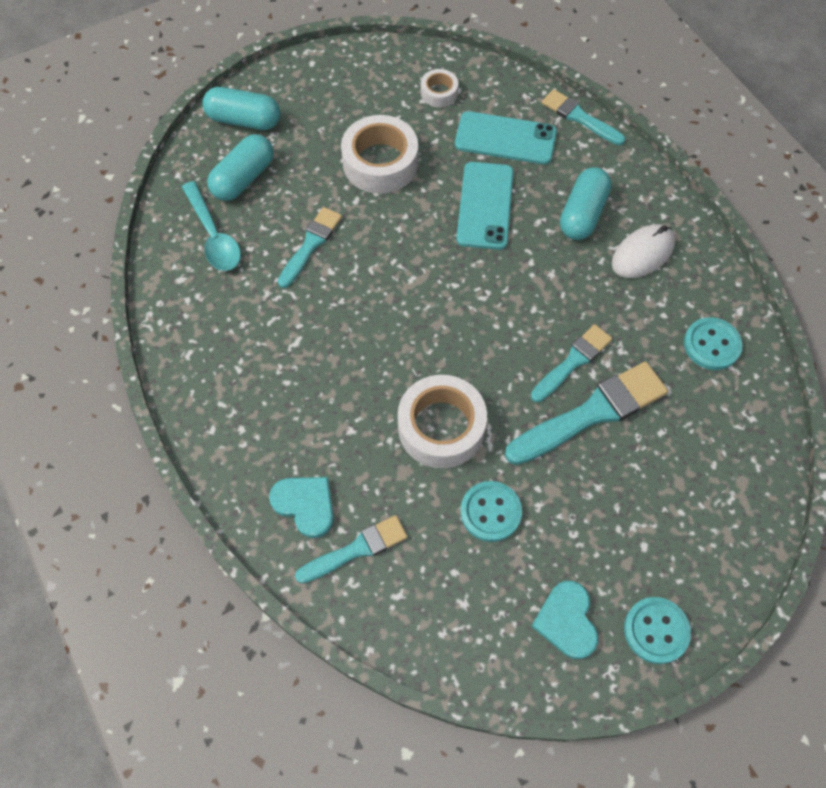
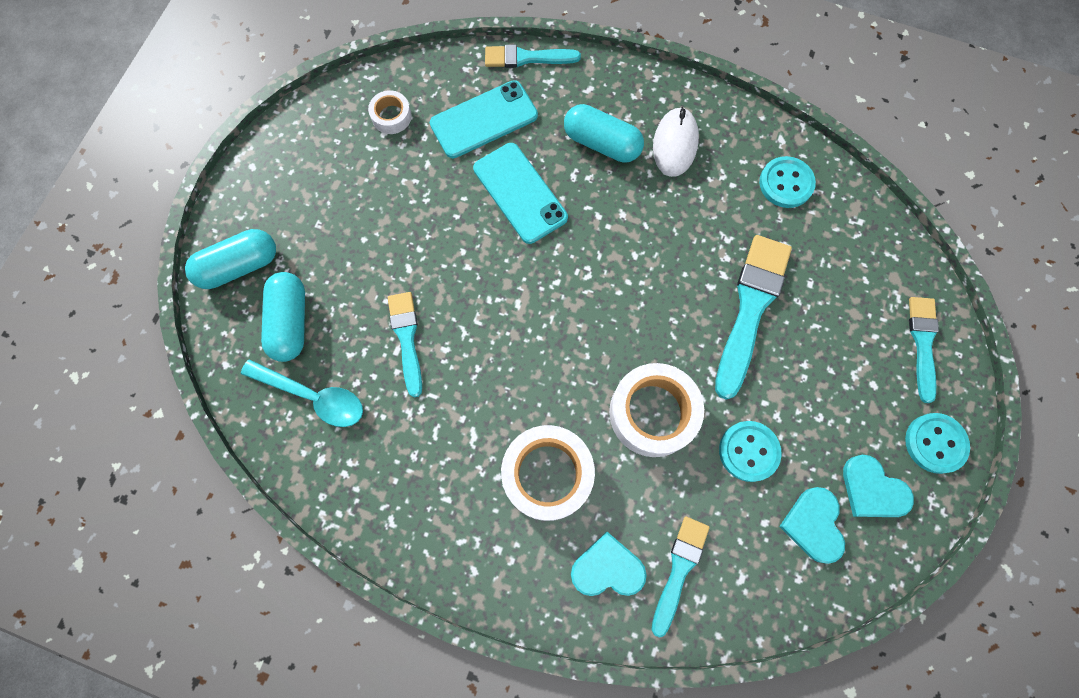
camera: 40 degrees left, 10 degrees up
(380, 163) = (399, 218): white tape -> white tape (547, 474)
(492, 605) = (814, 525): none -> turquoise heart
(572, 362) = (701, 277): turquoise brush -> turquoise brush (922, 343)
(582, 214) = (602, 143): turquoise capsule -> turquoise capsule turned 45 degrees counterclockwise

